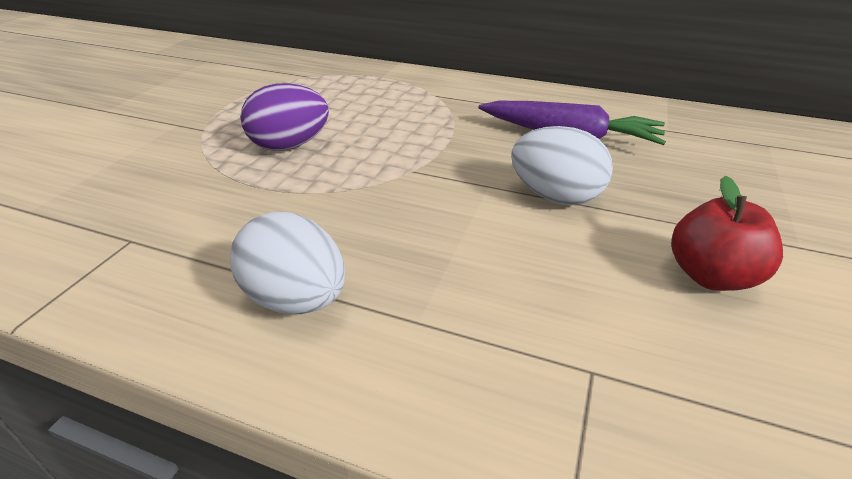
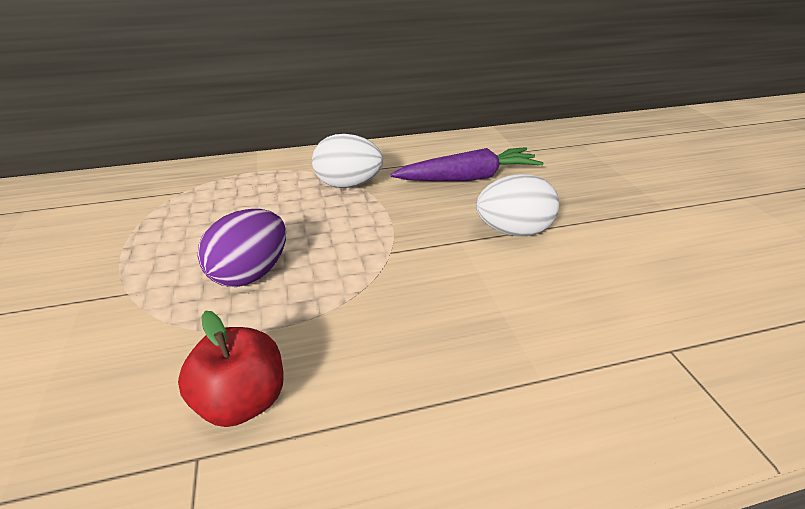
camera: 35 degrees left, 0 degrees up
(296, 299) = (438, 416): white egg -> white egg (348, 184)
(710, 276) = (652, 249): red apple -> red apple (243, 400)

